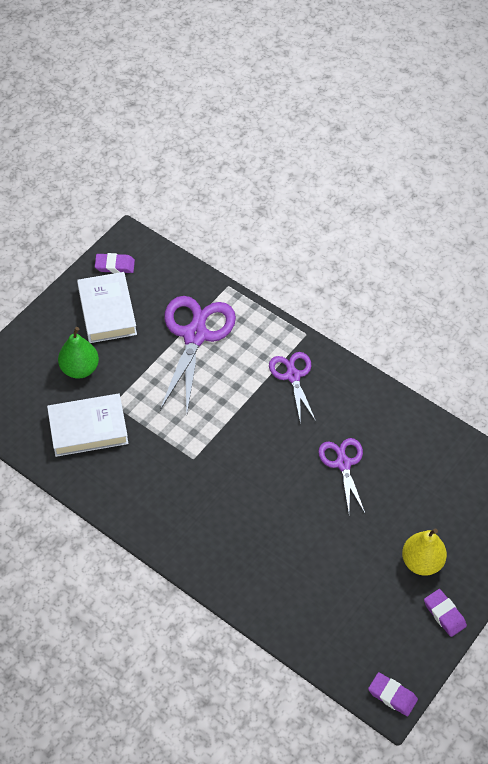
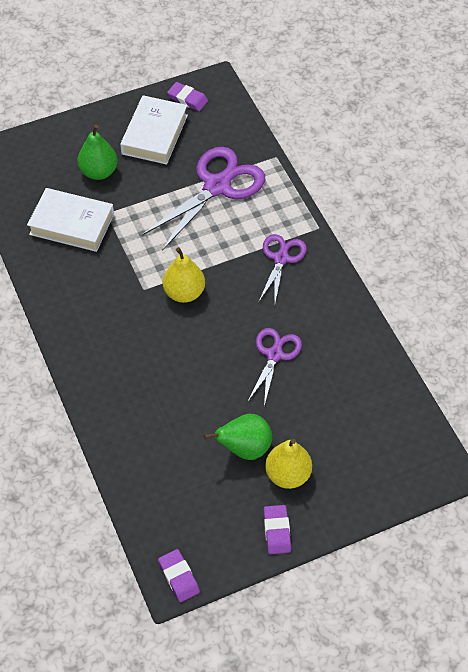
camera: 30 degrees right, 0 degrees up
(231, 445) = (184, 293): none -> yellow pear
(372, 557) = (244, 448): none -> green pear

